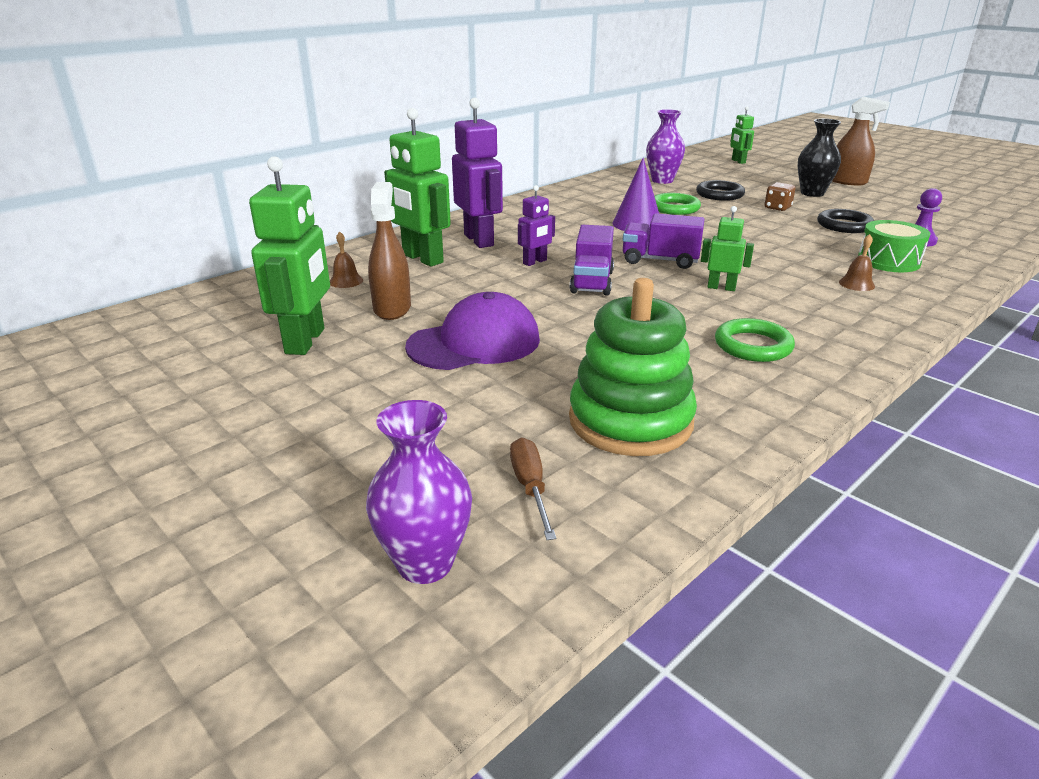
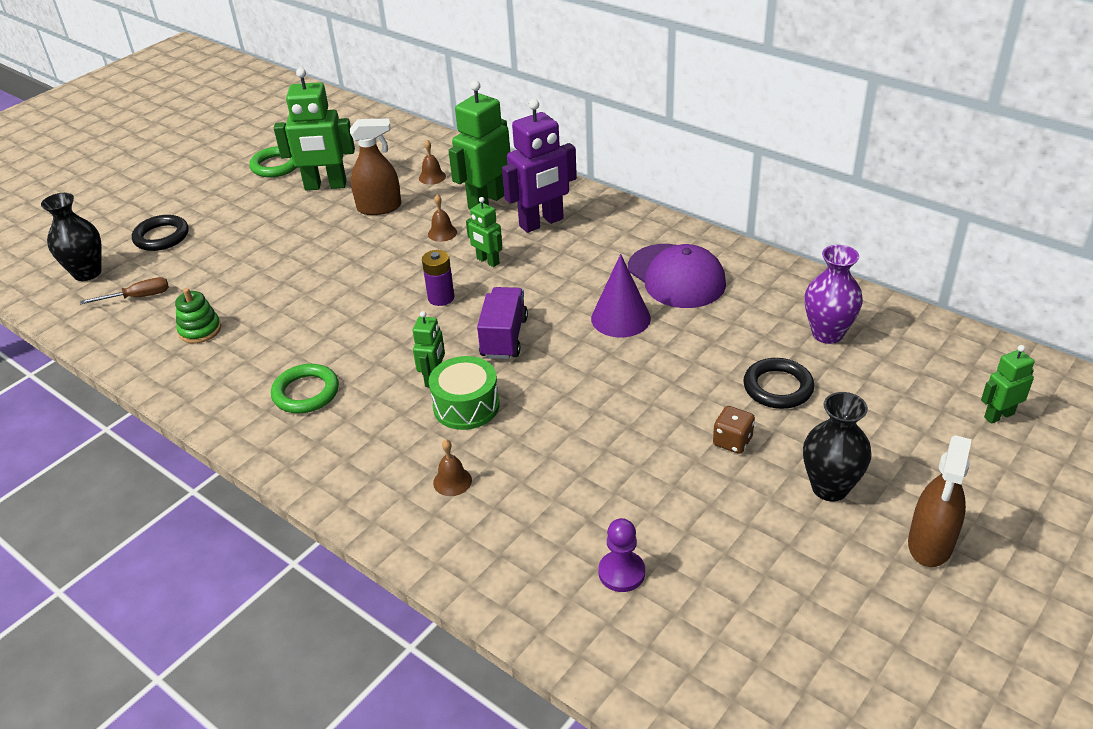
camera: 85 degrees right, 10 degrees up
(425, 563) = (87, 273): purple vase -> black vase
(471, 279) = (442, 233): none -> brown bell
(474, 343) = (319, 252): purple cap -> purple cap (676, 276)
(535, 262) = (487, 261): purple robot -> green robot
(592, 282) = (441, 298): purple truck -> purple battery
(630, 421) = (200, 330): green stacking toy -> green stacking toy, size x0.50
(674, 208) = (695, 346): green ring -> green ring (276, 166)
(844, 225) = (669, 502): black ring -> black ring (161, 237)
(888, 261) = (531, 523): green drum -> green drum (466, 406)

